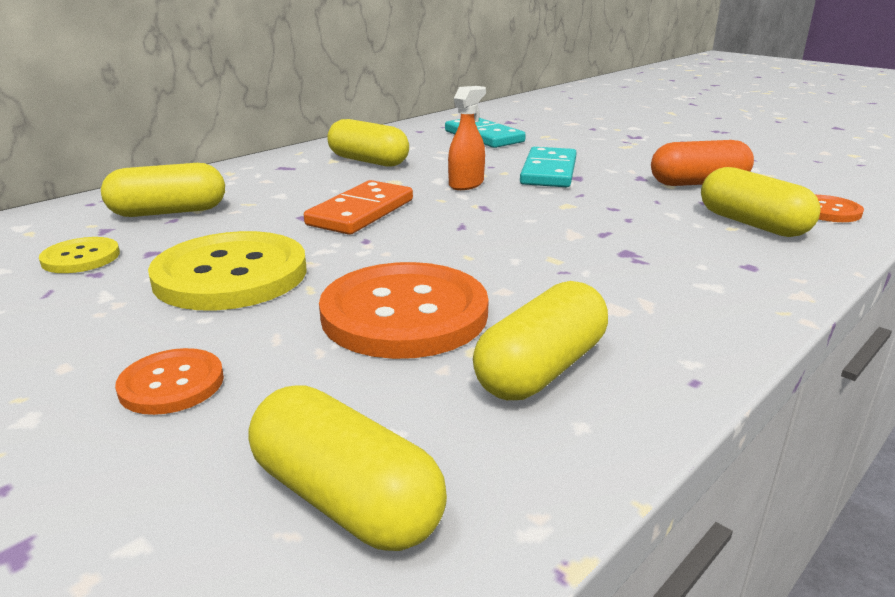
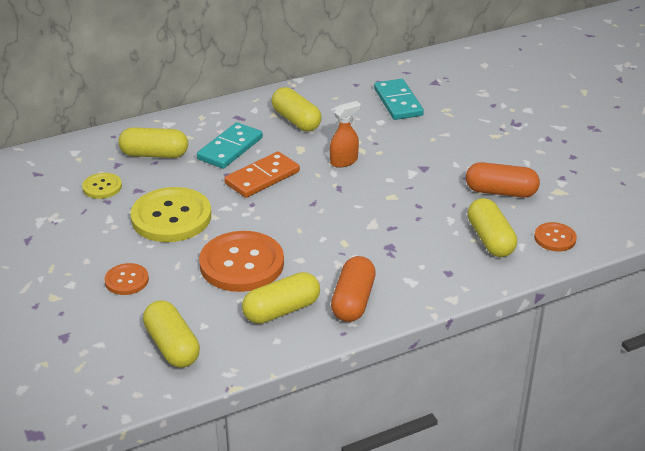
camera: 20 degrees right, 10 degrees up
(548, 172) = (409, 158): turquoise domino -> turquoise domino (230, 148)
(654, 328) = (353, 301): none -> orange capsule

